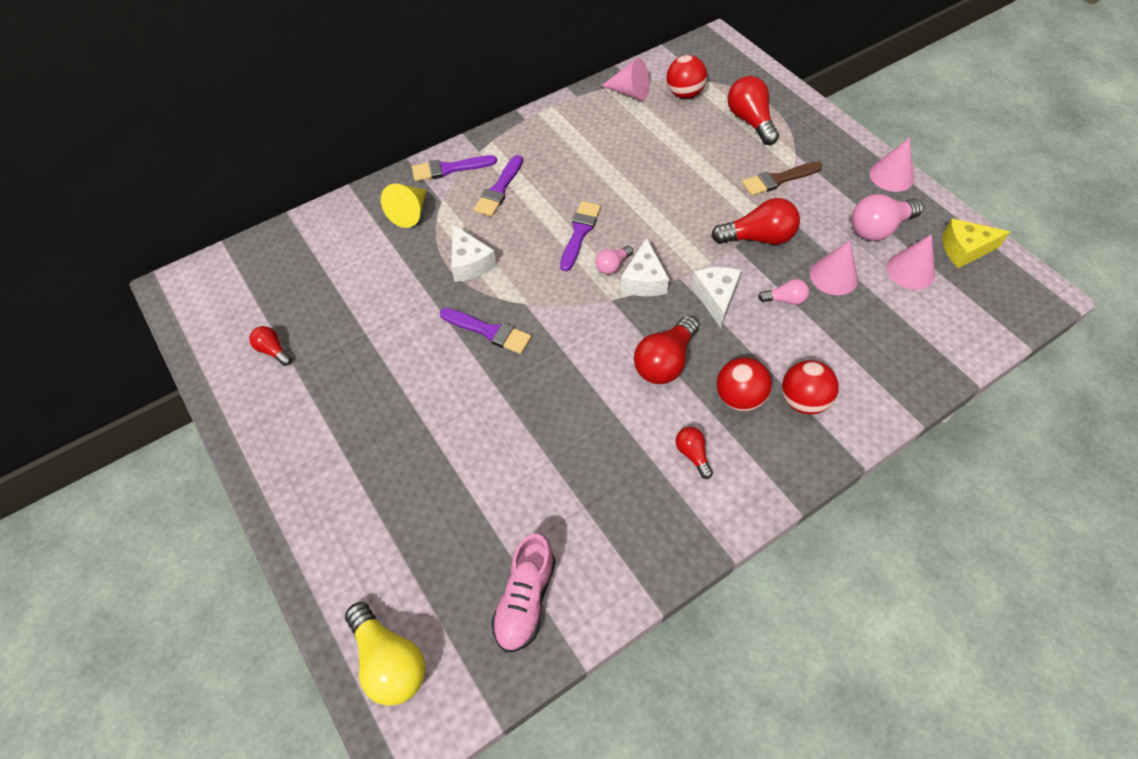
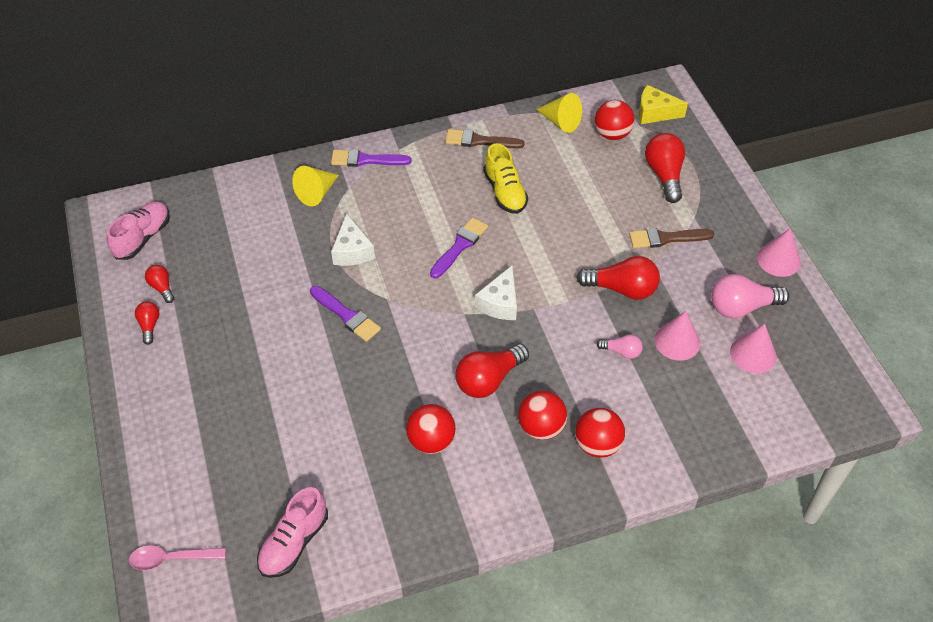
camera: 15 degrees right, 5 degrees down
(233, 302) = (143, 238): none -> pink shoe
(389, 661) = (171, 558): yellow light bulb -> pink spoon
(499, 189) = (403, 189): purple brush -> none
(558, 126) = (480, 141): none -> brown brush
(603, 170) = (505, 192): none -> yellow shoe
(612, 266) = (477, 283): pink light bulb -> none
(630, 92) = (560, 122): pink cone -> yellow cone
(631, 442) = (431, 441): none -> red ball
(692, 454) = (479, 464): red light bulb -> red light bulb (149, 326)
(715, 298) = (558, 334): white cheese -> none
(964, 249) = (816, 347): yellow cheese -> yellow cheese (655, 113)

